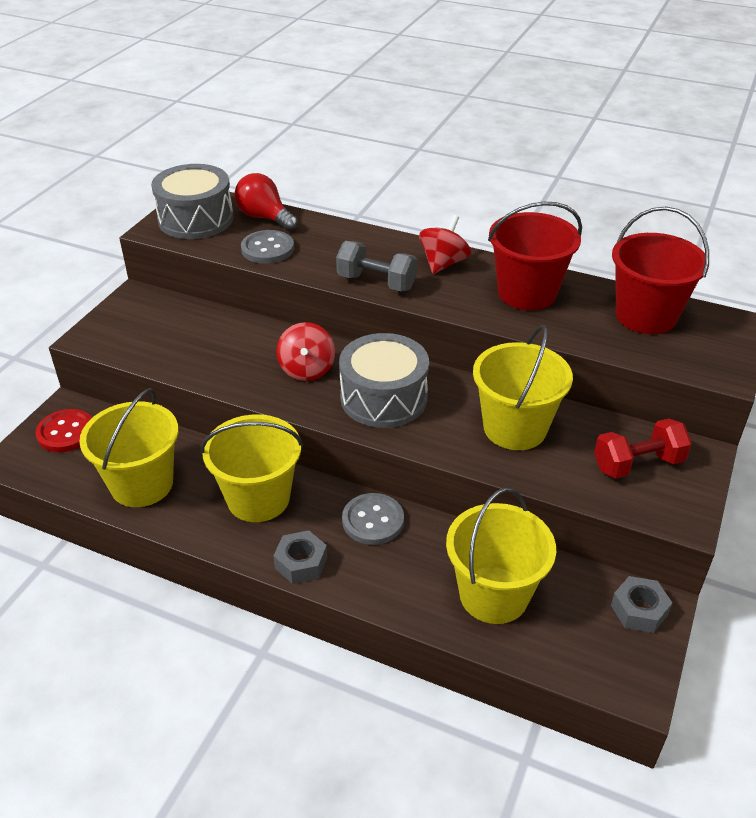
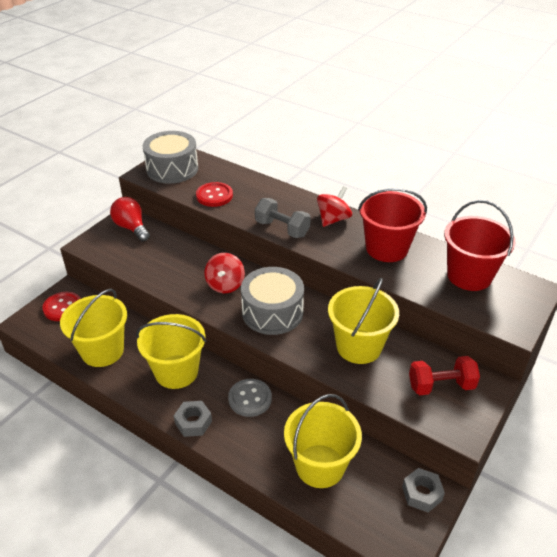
camera: 10 degrees right, 0 degrees up
(265, 217) = (219, 172): red light bulb -> red light bulb (131, 227)
(267, 249) = (214, 196): grey button -> red button

